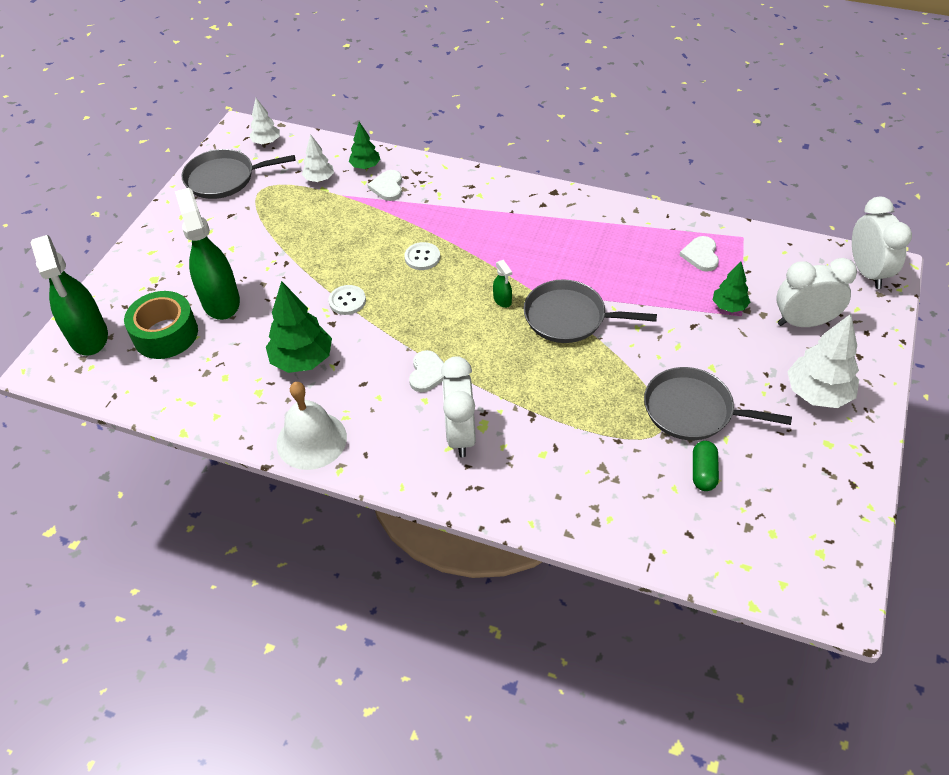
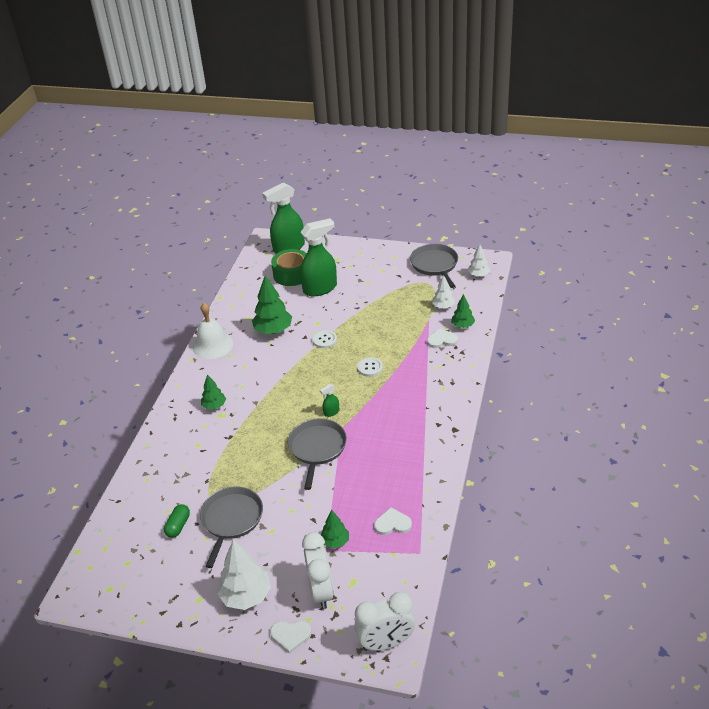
camera: 85 degrees right, 10 degrees down
(428, 373) = (264, 385): white heart -> white heart (291, 635)
(460, 434) = (214, 406): white clock -> green tree
(703, 472) = (178, 526): green capsule -> green capsule turned 75 degrees counterclockwise

